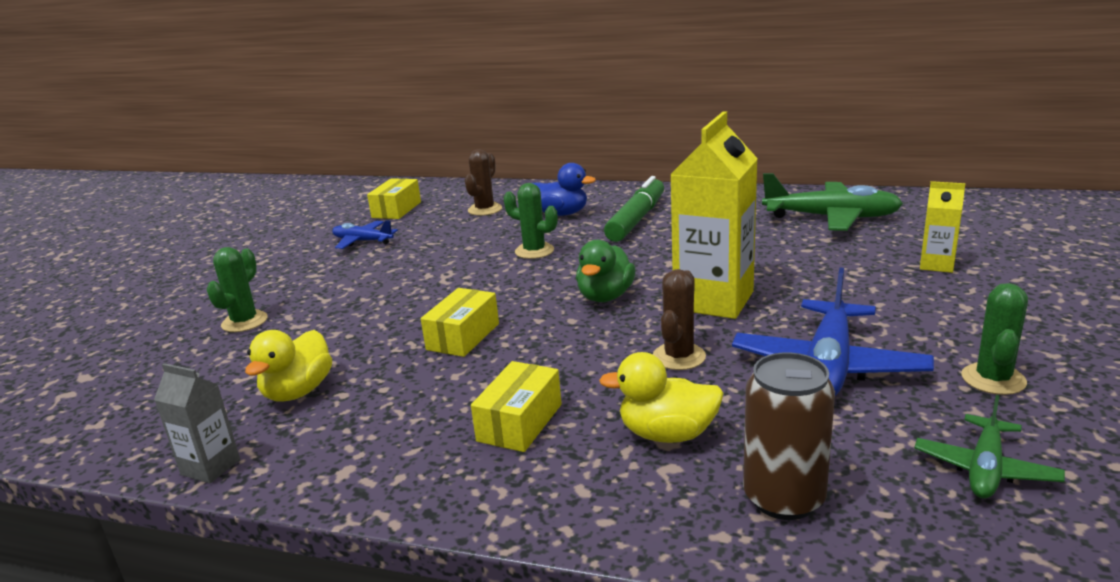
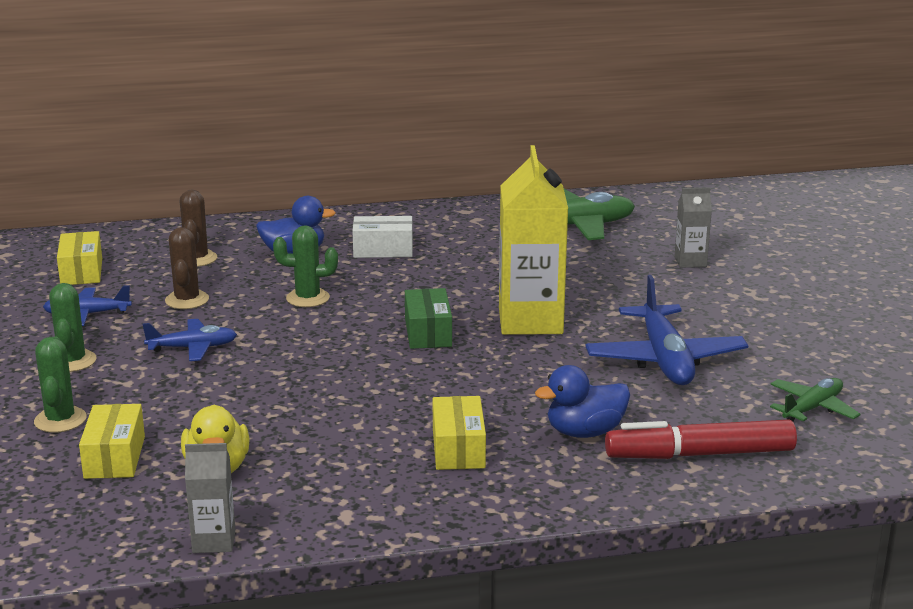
camera: 30 degrees left, 0 degrees up
(403, 279) = (193, 348): none -> blue plane
(463, 336) = (327, 391): yellow box -> yellow box (115, 457)
(605, 297) = (428, 333): green duck -> green box
(636, 219) = (383, 250): green marker -> white box
(667, 434) = (584, 432): yellow duck -> blue duck
(679, 357) = (542, 373): brown cactus -> brown cactus (187, 300)
(784, 498) = (700, 454): brown can -> red marker
(936, 265) = (690, 262): yellow carton -> grey carton
(985, 469) = (812, 408): green plane -> green plane turned 135 degrees counterclockwise
(993, 379) = (784, 348): green cactus -> green cactus (72, 361)

